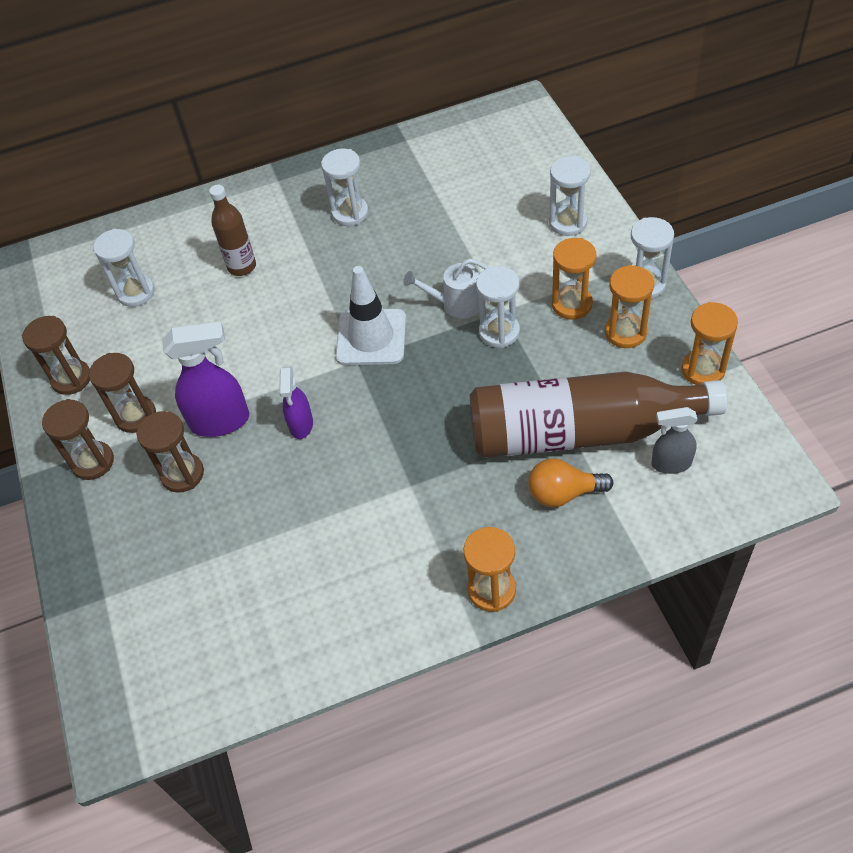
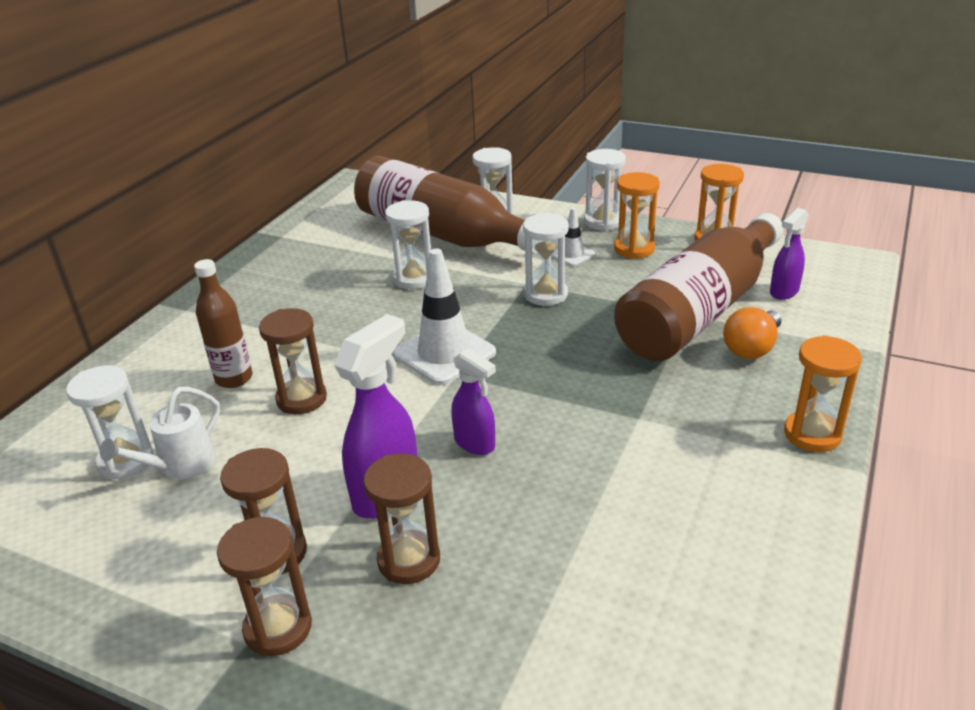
camera: 50 degrees left, 20 degrees down
(71, 379) = (136, 577): brown hourglass -> brown hourglass (301, 399)
(350, 213) = (297, 295): white hourglass -> white hourglass (414, 279)
(455, 304) = (484, 298): white watering can -> white watering can (179, 466)
(511, 213) = (442, 234): none -> brown bottle
(572, 304) = (572, 254): orange hourglass -> white traffic cone
(670, 464) = (784, 292): grey spray bottle -> purple spray bottle

